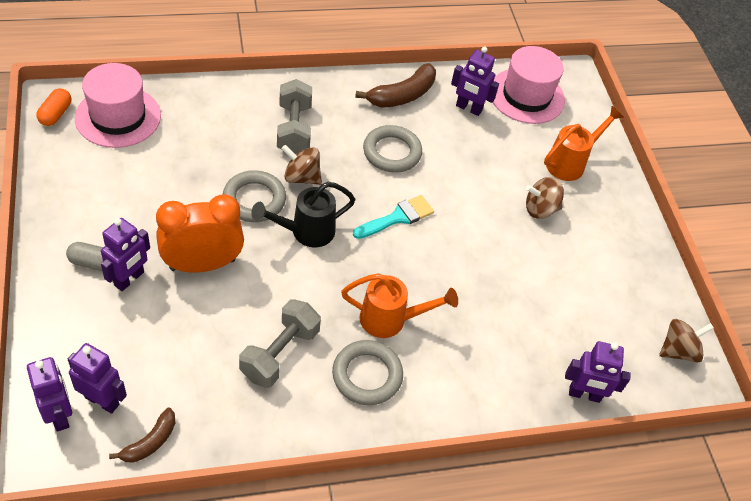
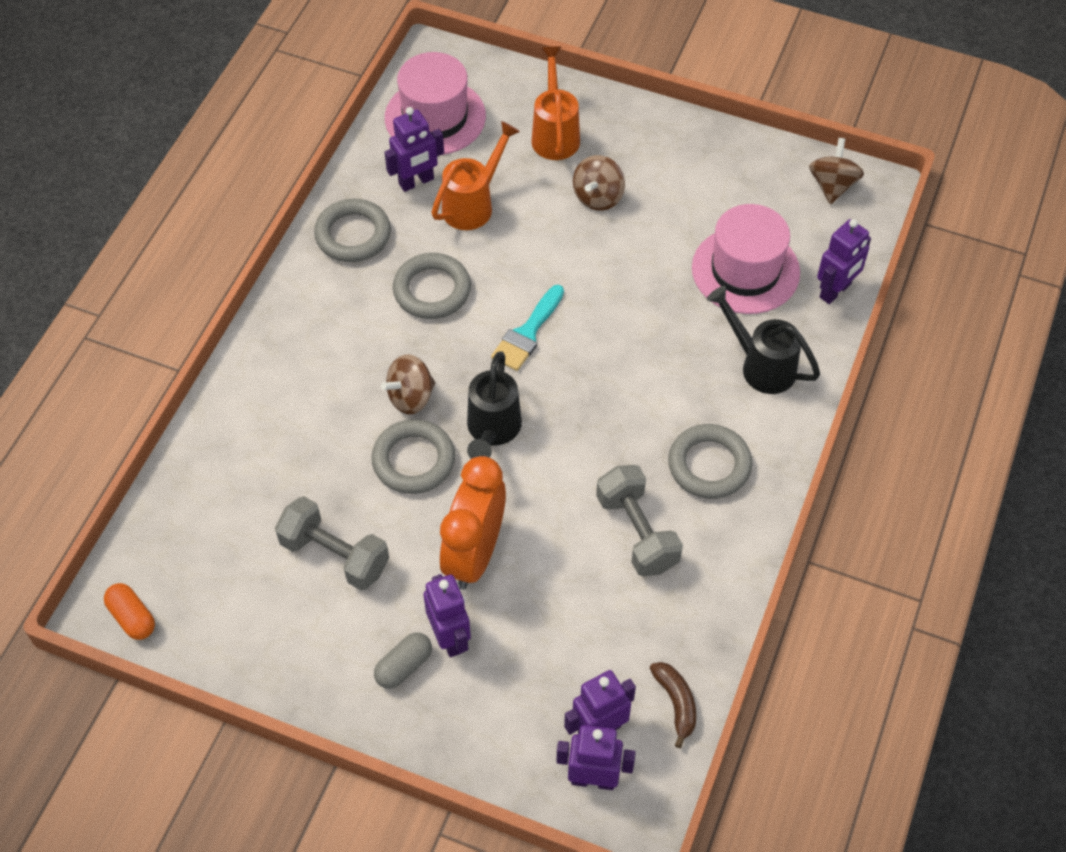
camera: 50 degrees left, 5 degrees up
(118, 117) = (185, 548): pink hat -> pink hat (745, 270)
(294, 129) = (332, 369): grey dumbbell -> grey dumbbell (335, 555)
(391, 320) = (655, 409): orange watering can -> orange watering can (473, 204)
(397, 217) = (527, 333): turquoise brush -> turquoise brush turned 150 degrees counterclockwise
(402, 95) = (353, 235): brown banana -> grey ring
(478, 371) = (760, 365): none -> black watering can

